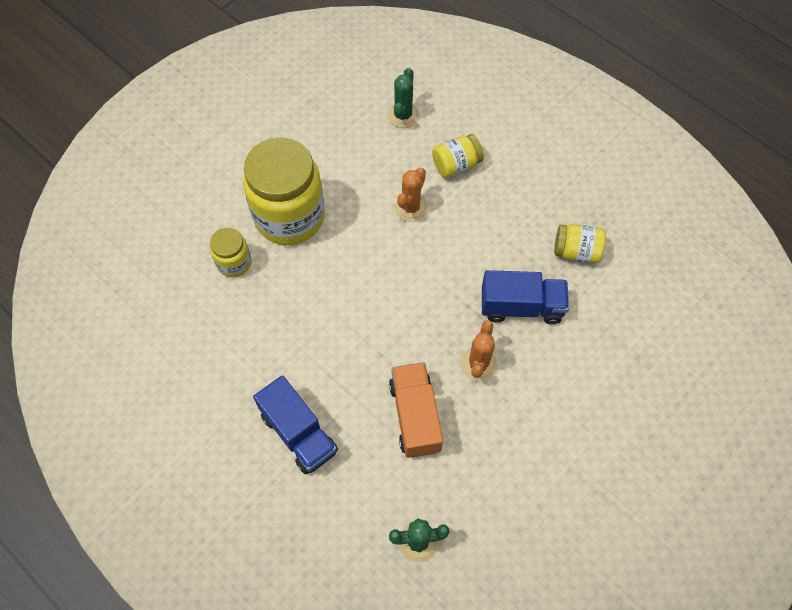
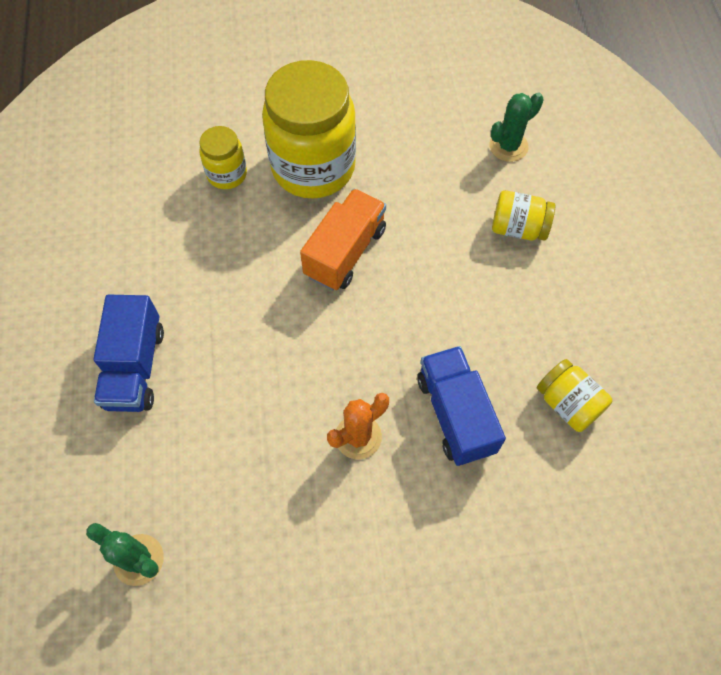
camera: 40 degrees right, 0 degrees up
(411, 207) = (434, 237): orange cactus -> none
(415, 416) = (250, 438): orange truck -> orange truck (345, 252)
(521, 306) = (455, 414): blue truck -> blue truck turned 150 degrees counterclockwise

